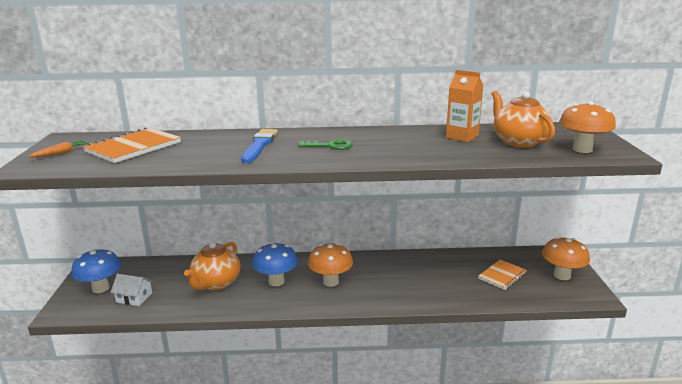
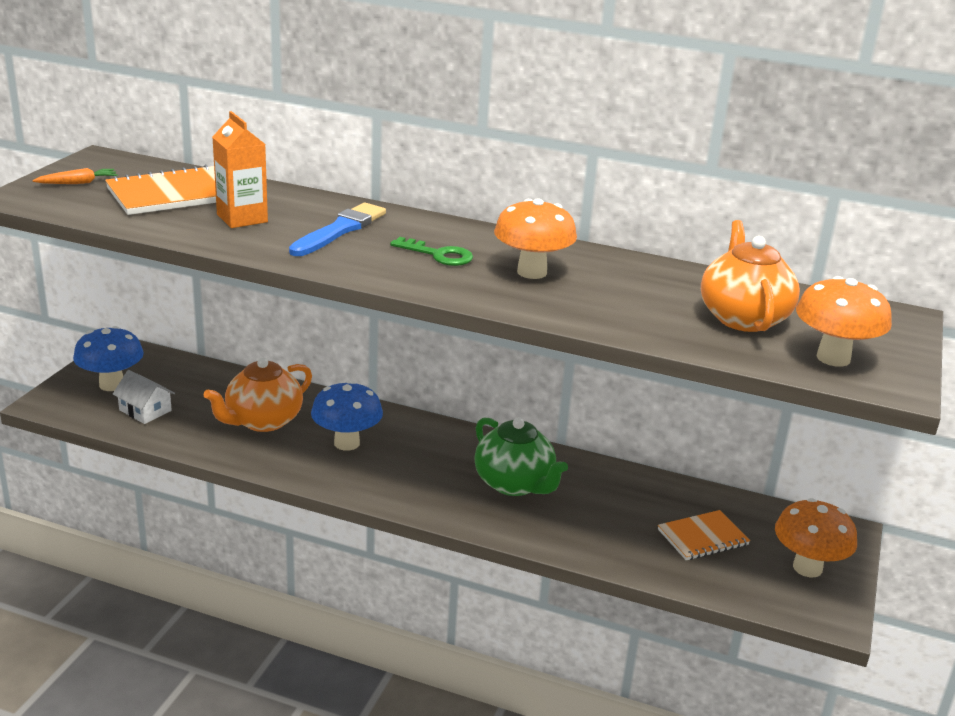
camera: 20 degrees right, 5 degrees up
(330, 282) = (424, 466): orange mushroom -> orange mushroom (532, 272)
(387, 276) = (515, 484): none -> green teapot
(462, 136) = (661, 286): orange carton -> orange carton (242, 218)

